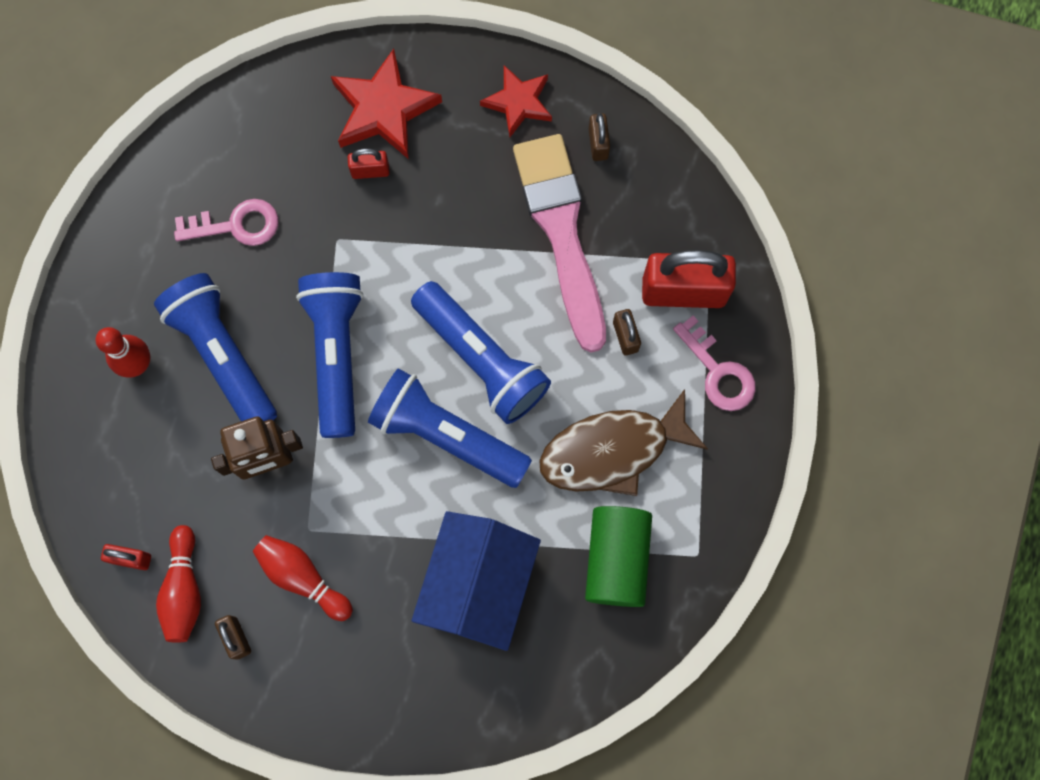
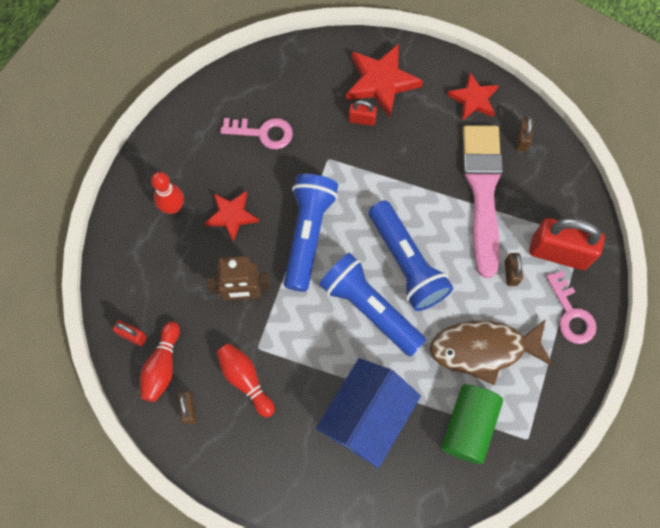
camera: 15 degrees right, 5 degrees down
(223, 355) = (231, 216): blue flashlight -> red star

